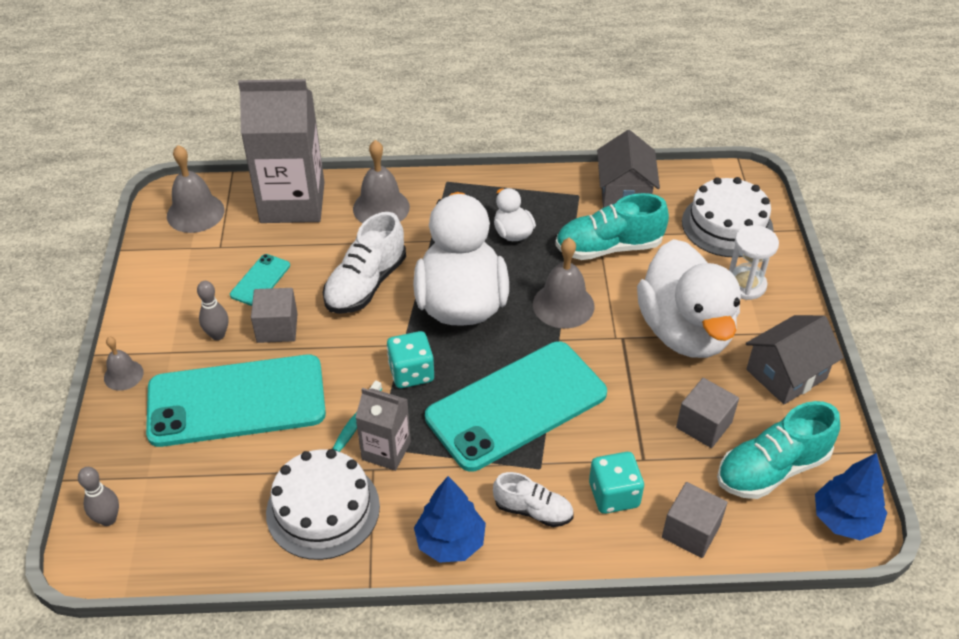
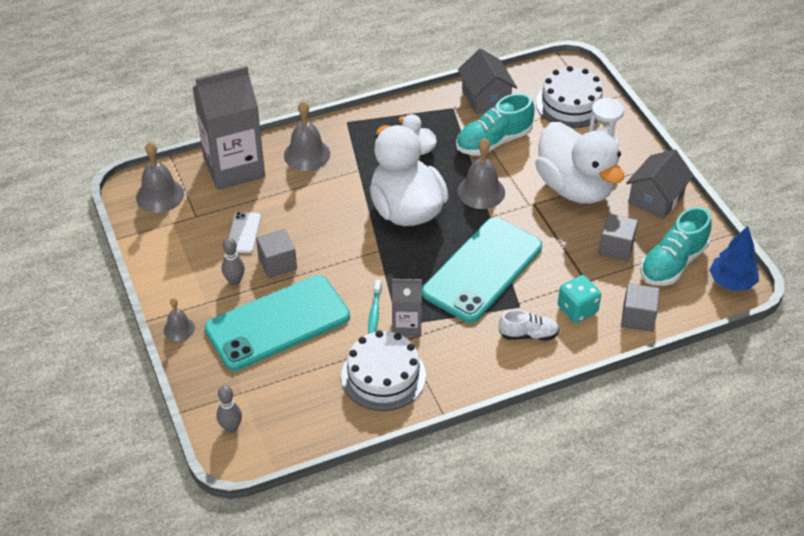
camera: 20 degrees left, 0 degrees up
(260, 280) = (244, 233): turquoise phone -> white phone
(366, 284) = (327, 214): white shoe -> none
(411, 373) = (396, 268): turquoise dice -> none
(450, 542) = (483, 370): blue tree -> none

